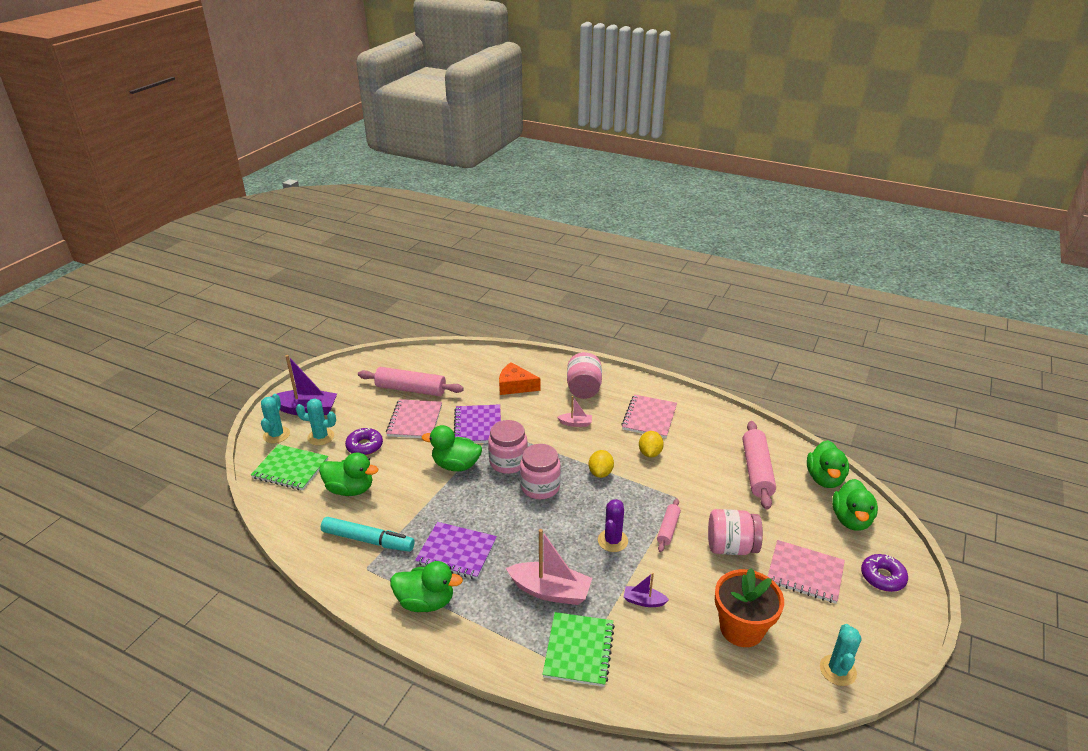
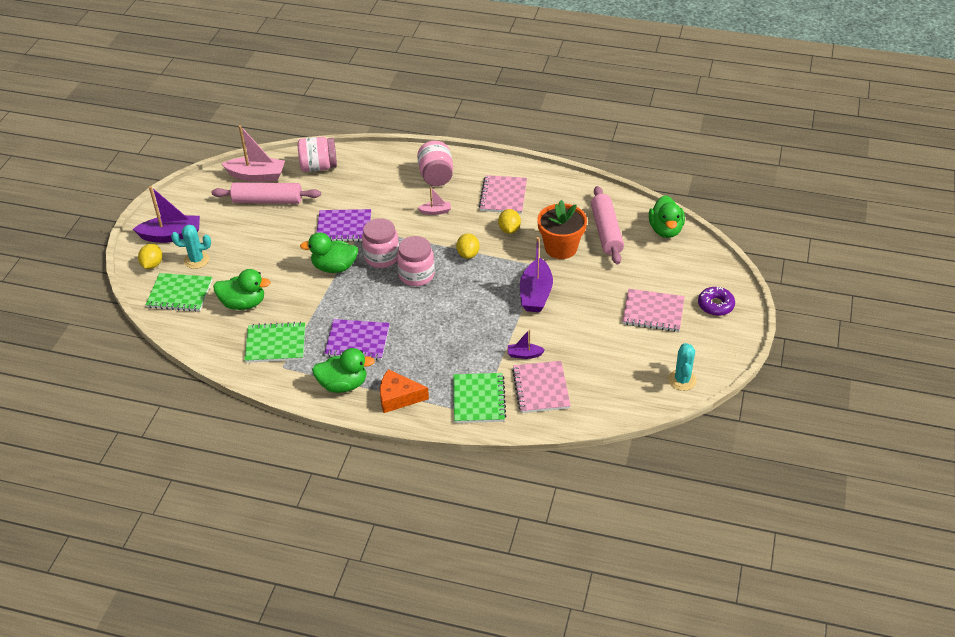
camera: 10 degrees left, 10 degrees up
(276, 435) = (152, 264): turquoise cactus -> yellow lemon
(364, 446) = (242, 262): purple donut -> none
(367, 540) = (275, 344): turquoise marker -> green notebook
(415, 420) = (282, 231): pink notebook -> pink notebook (541, 388)
(478, 426) = (344, 227): purple notebook -> purple notebook turned 75 degrees counterclockwise
(515, 386) = (369, 182): orange cheese -> orange cheese (398, 397)
(550, 591) = (445, 359): pink boat -> pink boat (257, 176)
(612, 541) = (490, 311): purple cactus -> none
(668, 529) = (535, 294): pink rolling pin -> purple boat
(731, 547) = (590, 300): pink jar -> pink jar (318, 167)
(741, 628) = (605, 362): orange flower pot -> orange flower pot (561, 248)
(851, 519) = (689, 262): green duck -> none

